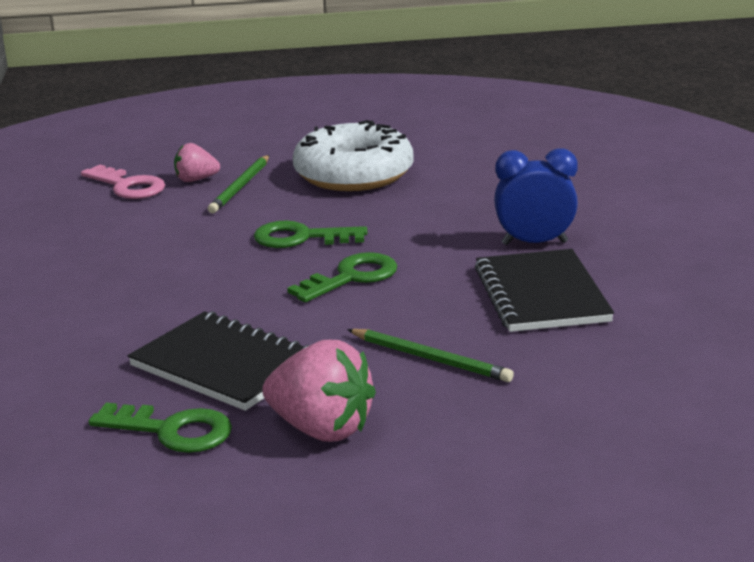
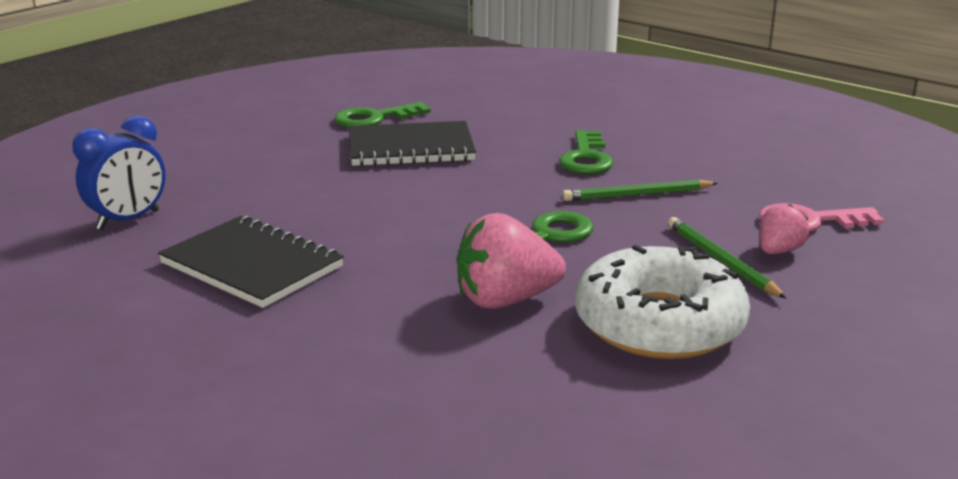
camera: 135 degrees right, 0 degrees up
(321, 429) = (291, 143): pink strawberry -> pink strawberry (505, 300)
(351, 277) = (436, 222): green key -> green key (586, 158)
(431, 359) = (278, 193): green pencil -> green pencil (637, 195)
(534, 243) = (323, 314): blue clock -> blue clock (128, 220)

